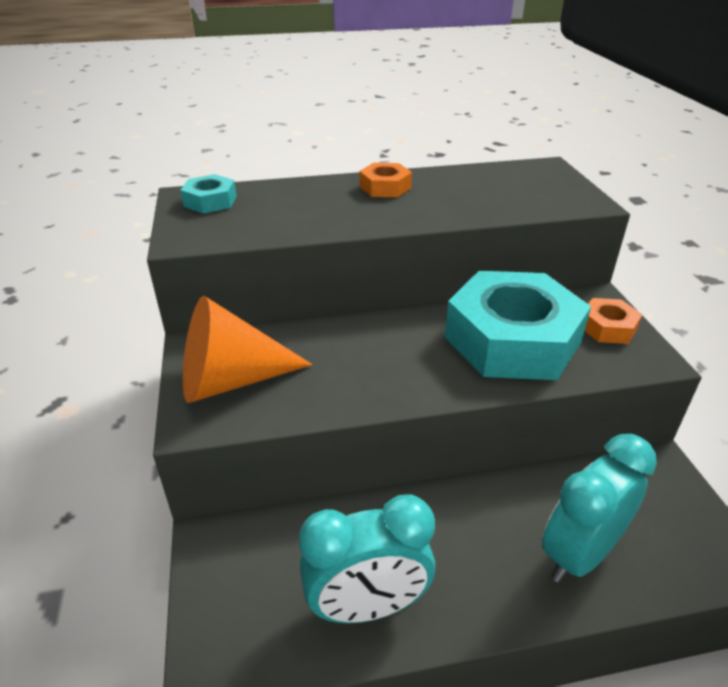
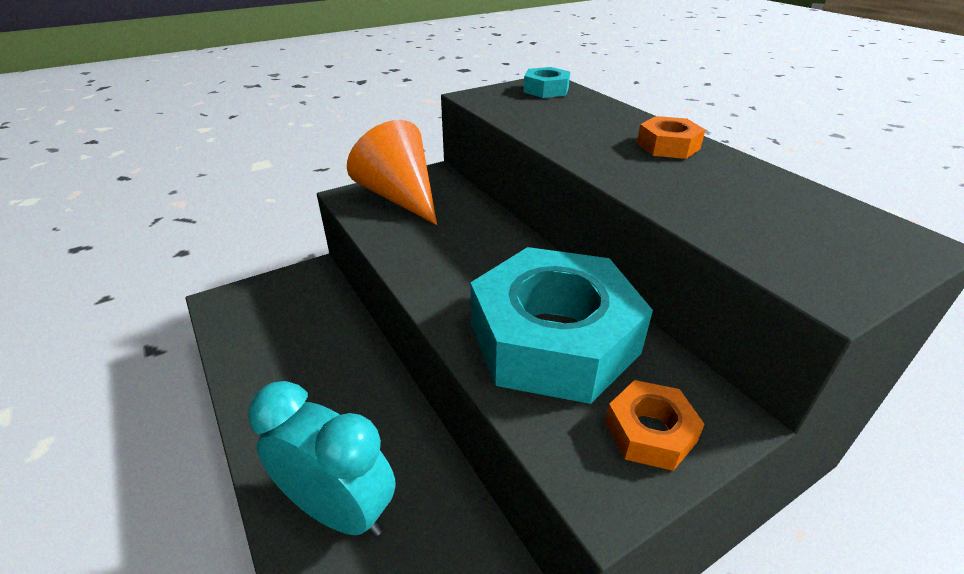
camera: 70 degrees right, 0 degrees up
(367, 606) = (265, 361): turquoise clock -> none

